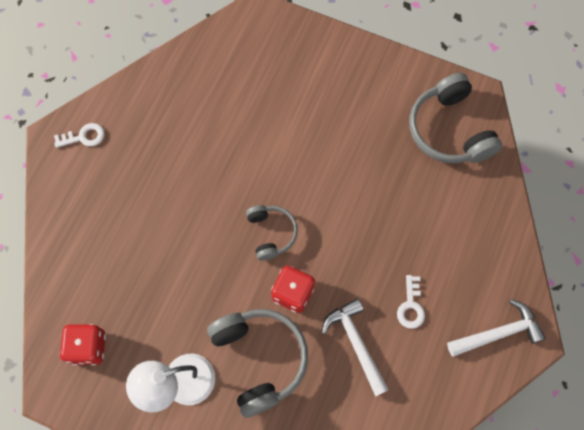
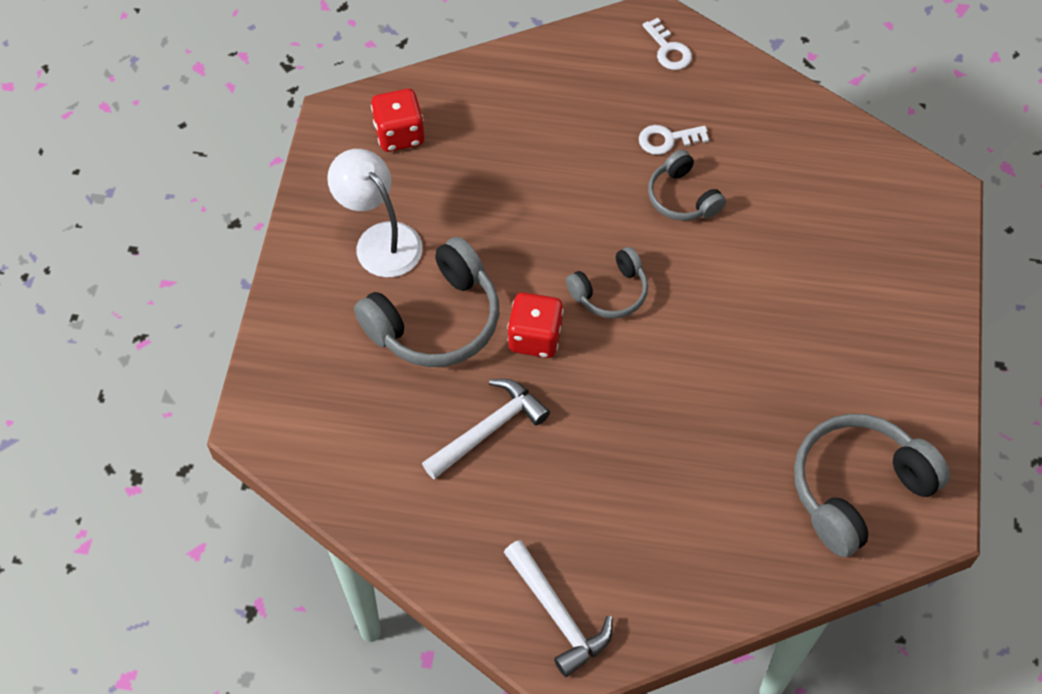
camera: 75 degrees right, 10 degrees down
(210, 165) = (682, 197): none -> grey headphones
(411, 306) = (562, 488): white key -> white key (667, 140)

